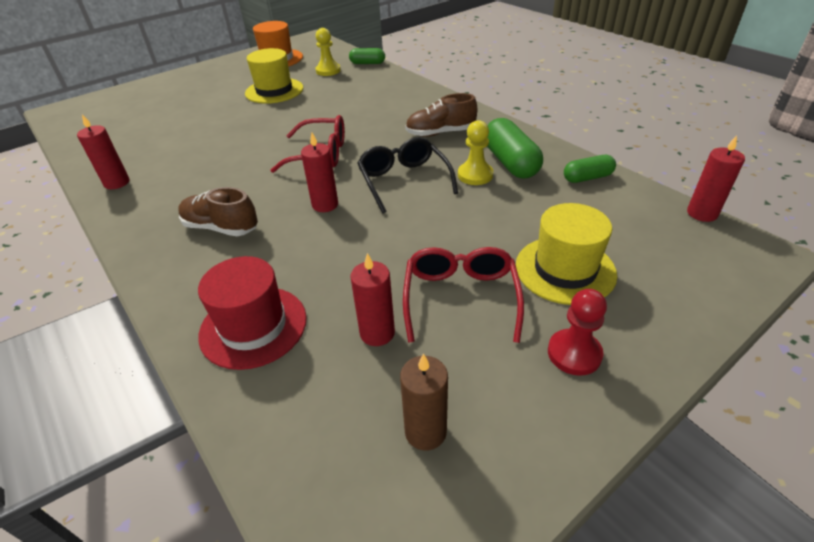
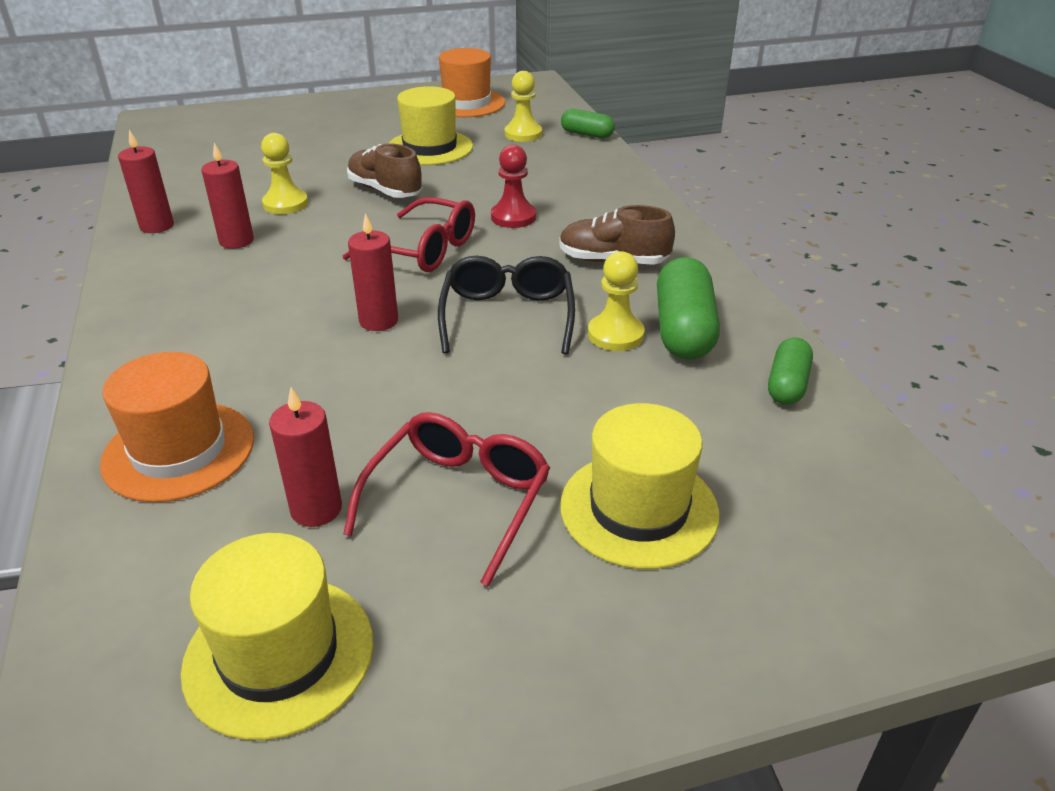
camera: 20 degrees right, 5 degrees down
(202, 147) = (285, 204): none -> yellow pawn
(221, 228) = (232, 315): brown shoe -> brown shoe (385, 191)
(253, 326) = (179, 451): red hat -> orange hat
(425, 431) = (279, 654): brown candle -> yellow hat
(574, 353) = (555, 629): red pawn -> red pawn (513, 217)
(587, 178) = (787, 385): green capsule -> green capsule turned 75 degrees counterclockwise
(702, 213) = (936, 493): red candle -> red candle (236, 241)

